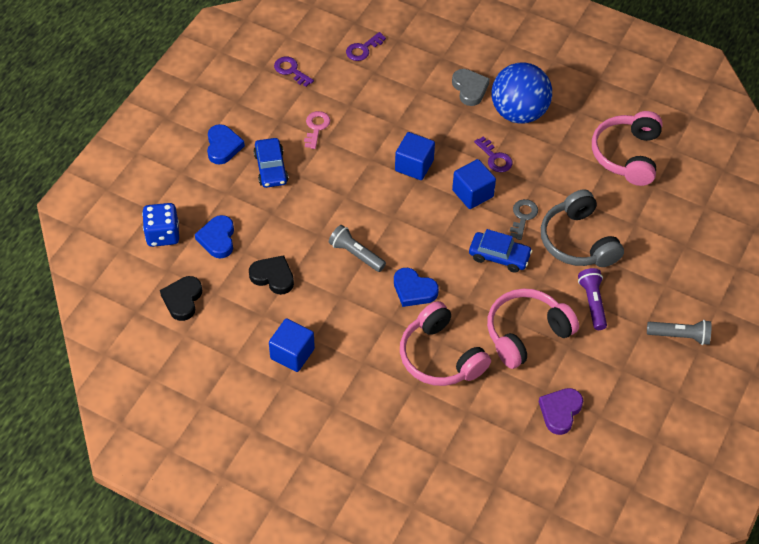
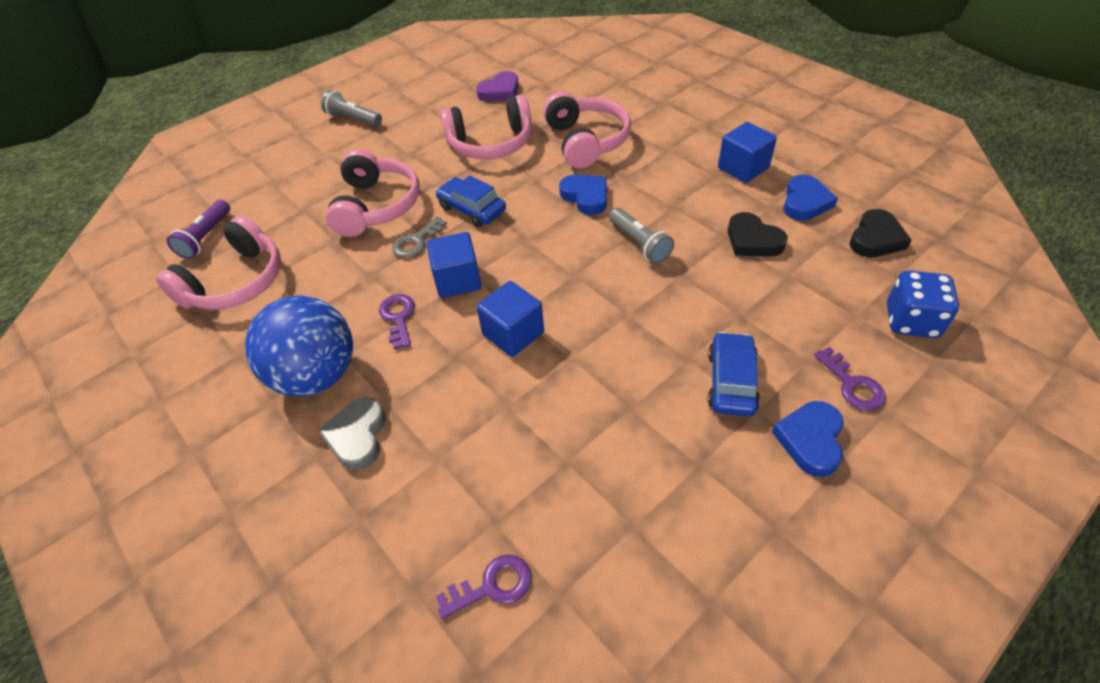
camera: 155 degrees left, 5 degrees down
(217, 239) = (826, 298): blue heart -> blue heart (805, 202)
(291, 70) = (653, 576): purple key -> purple key (852, 384)
(316, 127) = (639, 433): pink key -> none
(578, 241) = (376, 206): grey headphones -> pink headphones
(592, 303) = (408, 154): purple flashlight -> purple flashlight (206, 237)

